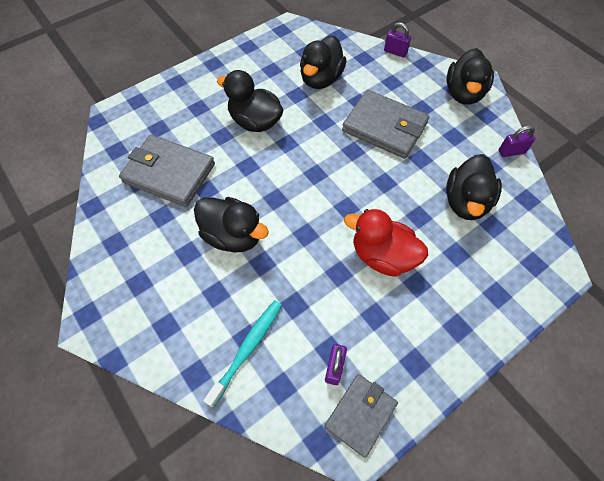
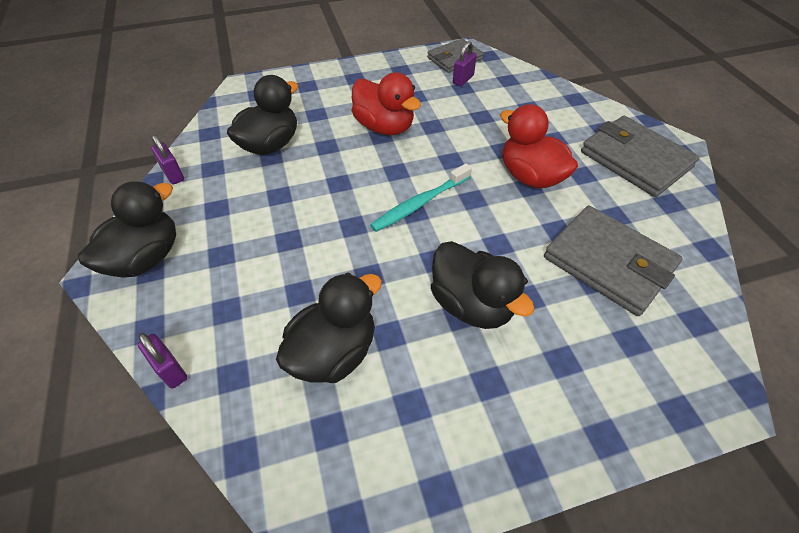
camera: 160 degrees left, 10 degrees down
(233, 235) = (530, 176): black duck -> red duck
(247, 349) = (530, 101): turquoise toothbrush -> turquoise toothbrush (420, 203)
(384, 127) = (292, 243): grey wallet -> grey wallet (635, 160)
(511, 152) = (173, 174): purple padlock -> purple padlock turned 45 degrees clockwise

